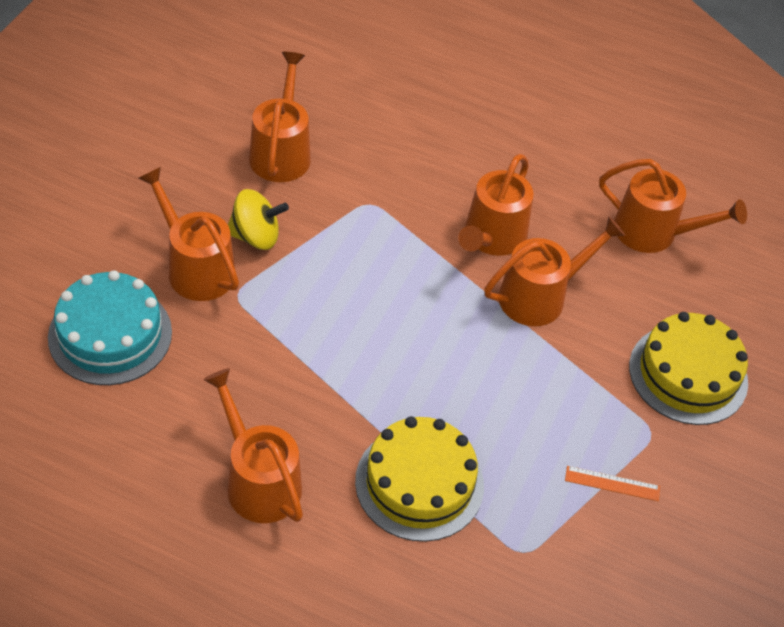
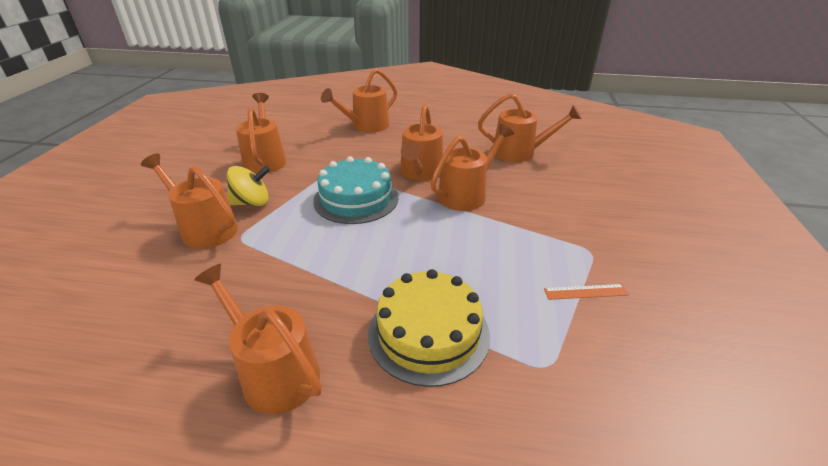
camera: 10 degrees left, 15 degrees down
(110, 334) = (125, 287): turquoise cake -> turquoise cake (356, 199)
(443, 108) = (366, 126): none -> orange watering can
(688, 374) = (590, 213): yellow cake -> none

